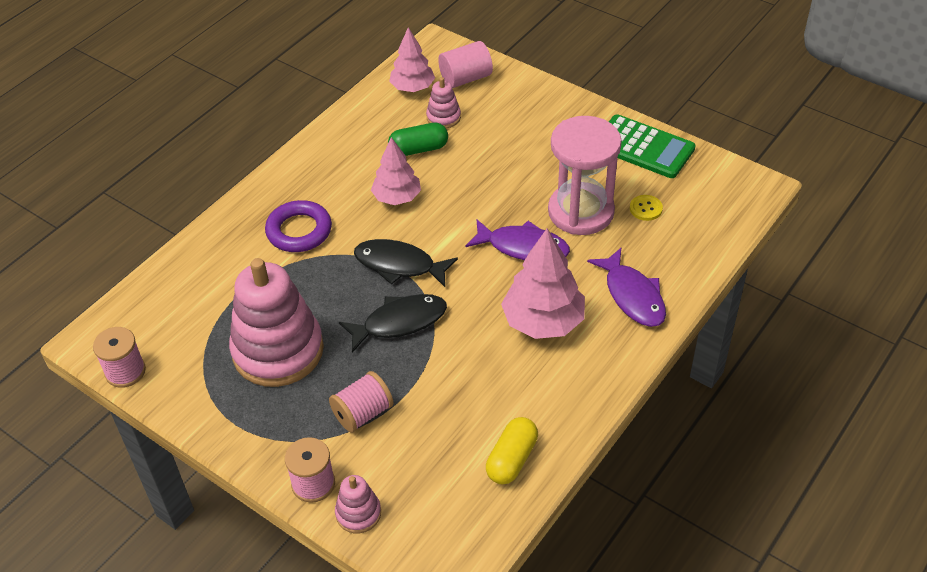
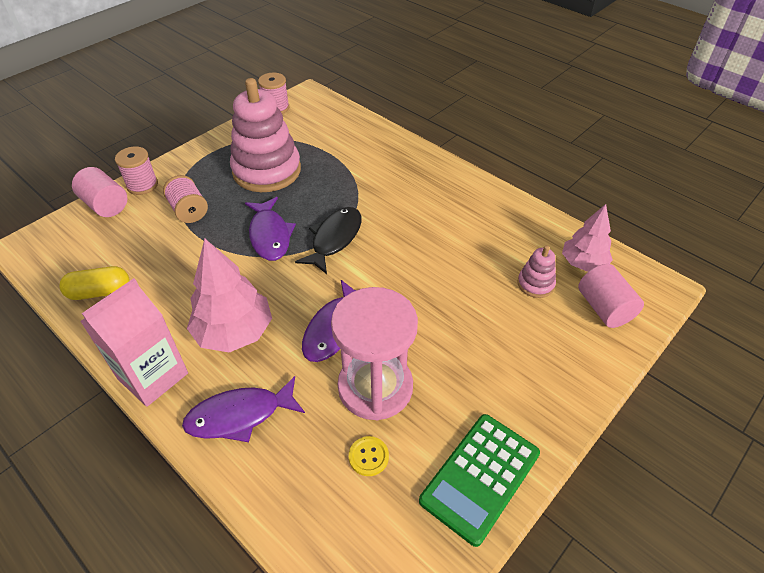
camera: 95 degrees right, 0 degrees up
(299, 231) = (388, 183): purple ring -> none
(358, 513) = (105, 205): pink stacking toy -> pink cylinder
(397, 197) = (419, 242): pink tree -> none
(400, 322) = (270, 235): black fish -> purple fish
(418, 149) = (486, 261): green capsule -> none
(512, 459) = (100, 292): yellow capsule -> yellow capsule turned 45 degrees counterclockwise
(609, 372) = (153, 376): none -> pink carton

